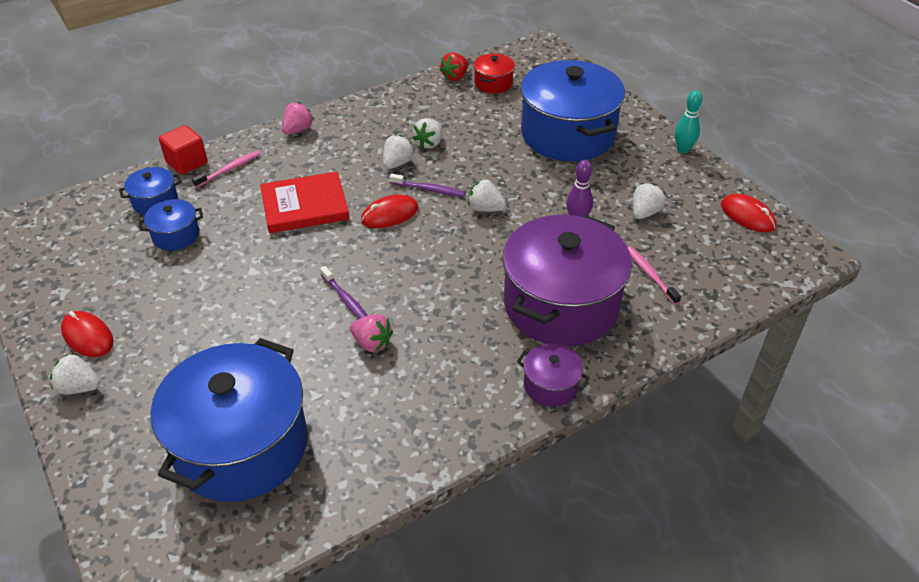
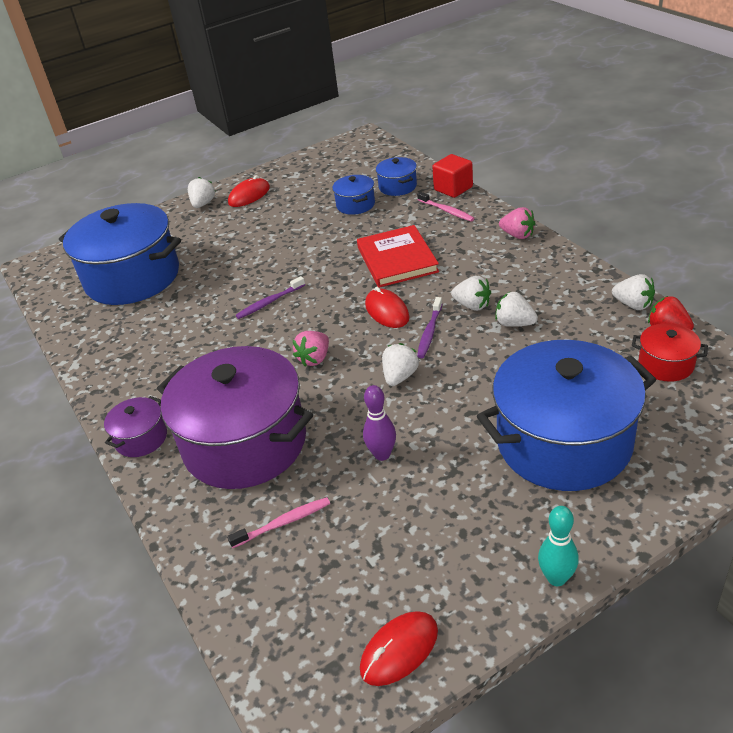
camera: 95 degrees right, 5 degrees down
(372, 343) = (217, 323): pink strawberry -> pink strawberry (314, 359)
(645, 212) = (400, 522): white strawberry -> white strawberry (633, 305)

